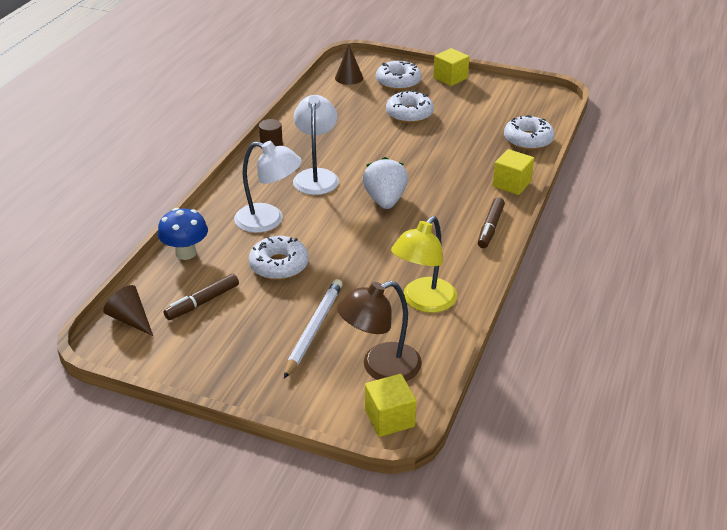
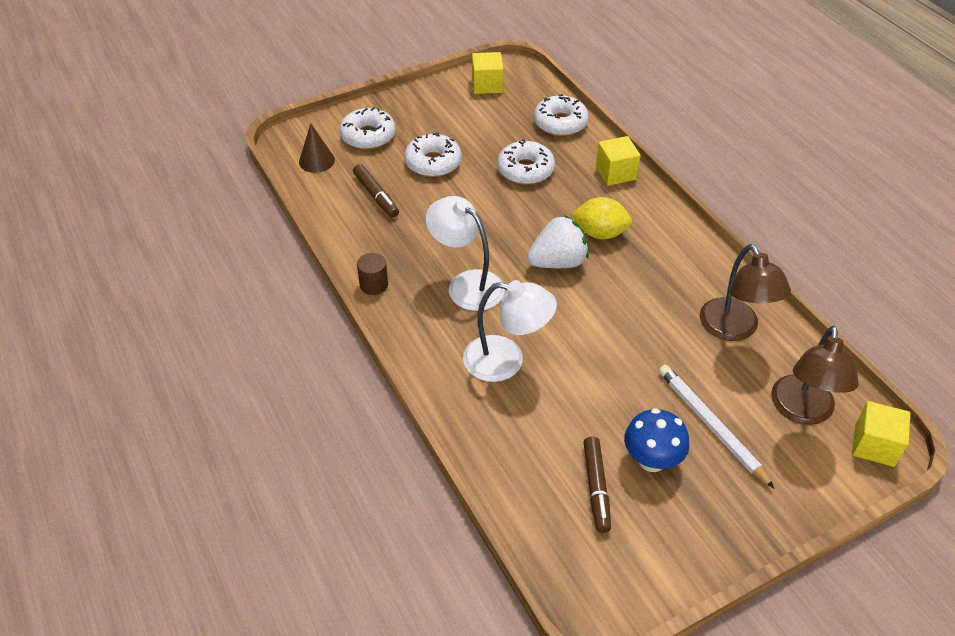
camera: 50 degrees left, 10 degrees up
(130, 319) = (573, 565): brown cone -> none
(186, 253) = (498, 457): blue mushroom -> blue mushroom (651, 460)
(269, 220) = (506, 361): white lamp -> white lamp turned 45 degrees clockwise
(279, 265) = (589, 395): white donut -> white donut (525, 170)
(385, 200) = (558, 262): white strawberry -> white strawberry turned 120 degrees clockwise
(423, 302) = (734, 329): yellow lamp -> brown lamp
(439, 204) = (600, 233): none -> yellow lemon
(450, 78) = (404, 102): yellow cube -> yellow cube (487, 85)
(490, 227) = (666, 224): brown marker -> brown marker (376, 195)

